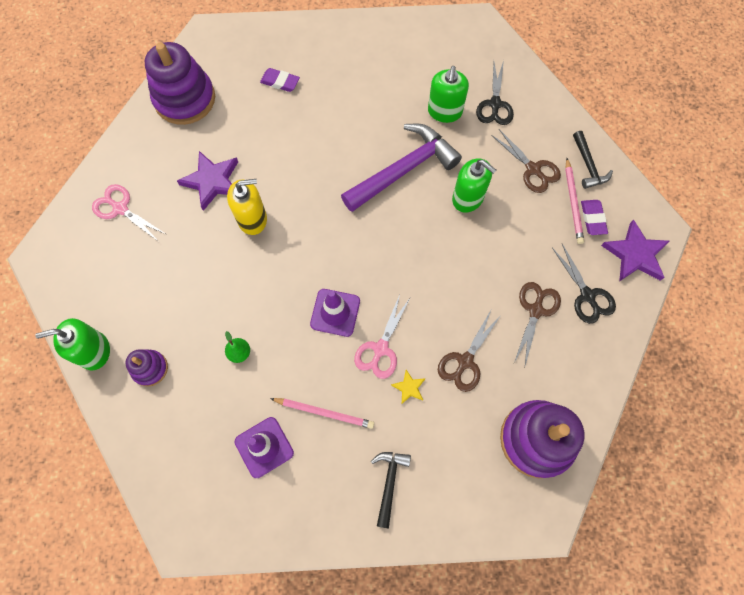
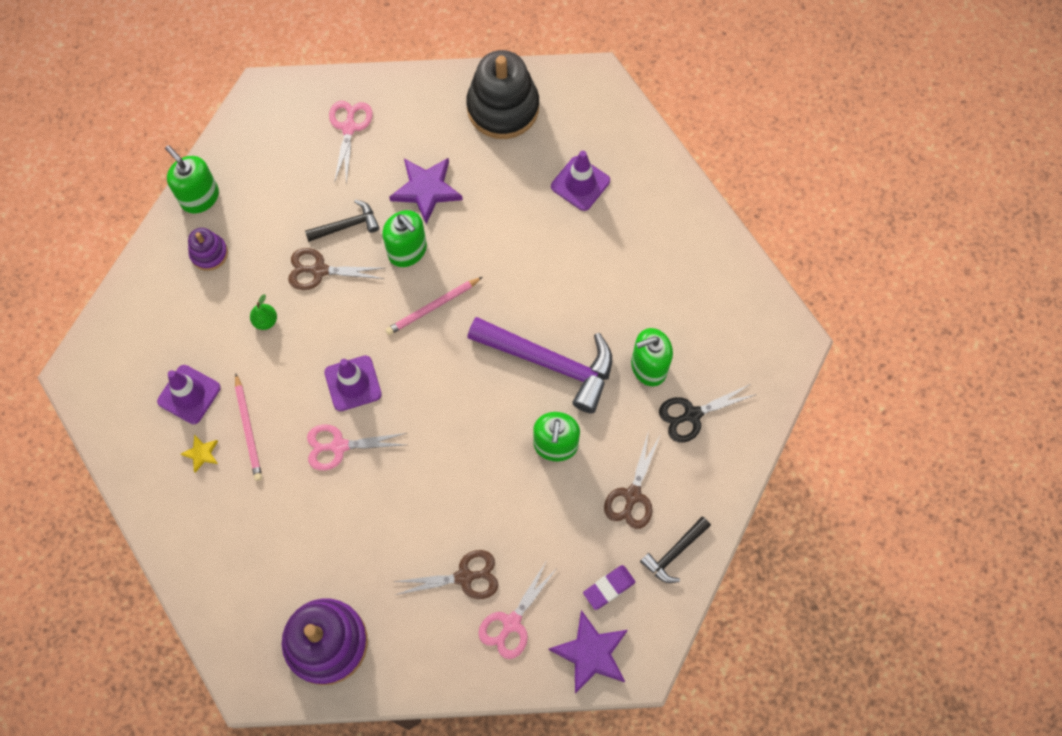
camera: 60 degrees right, 0 degrees up
(185, 99) = (503, 107): purple stacking toy -> black stacking toy
(252, 219) = (407, 251): yellow soap dispenser -> green soap dispenser
(280, 82) = (580, 183): purple eraser -> purple traffic cone
(389, 482) = (213, 524): black hammer -> black hammer (347, 225)
(409, 387) = (314, 493): yellow star -> yellow star (201, 453)
(465, 361) = (370, 533): brown scissors -> brown scissors (319, 270)
(573, 202) = (616, 557): pink pencil -> pink pencil (433, 307)
(587, 295) = (511, 623): black scissors -> pink scissors

